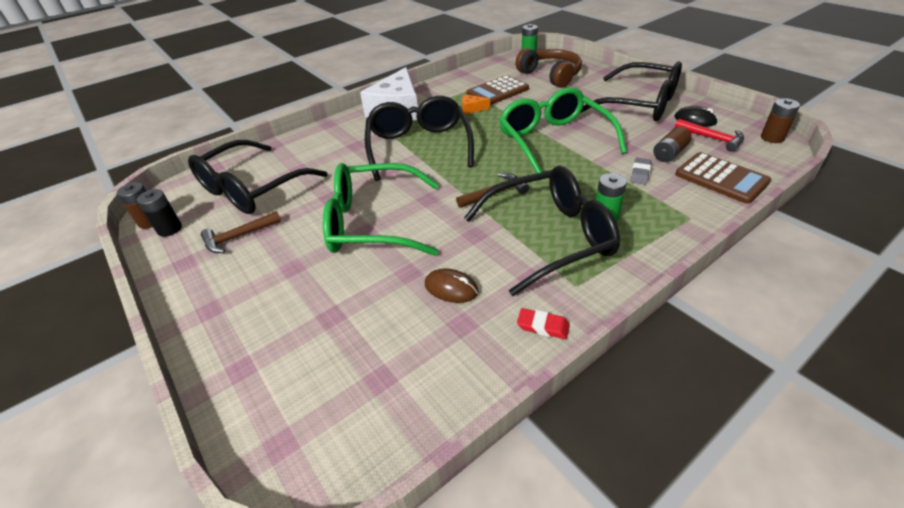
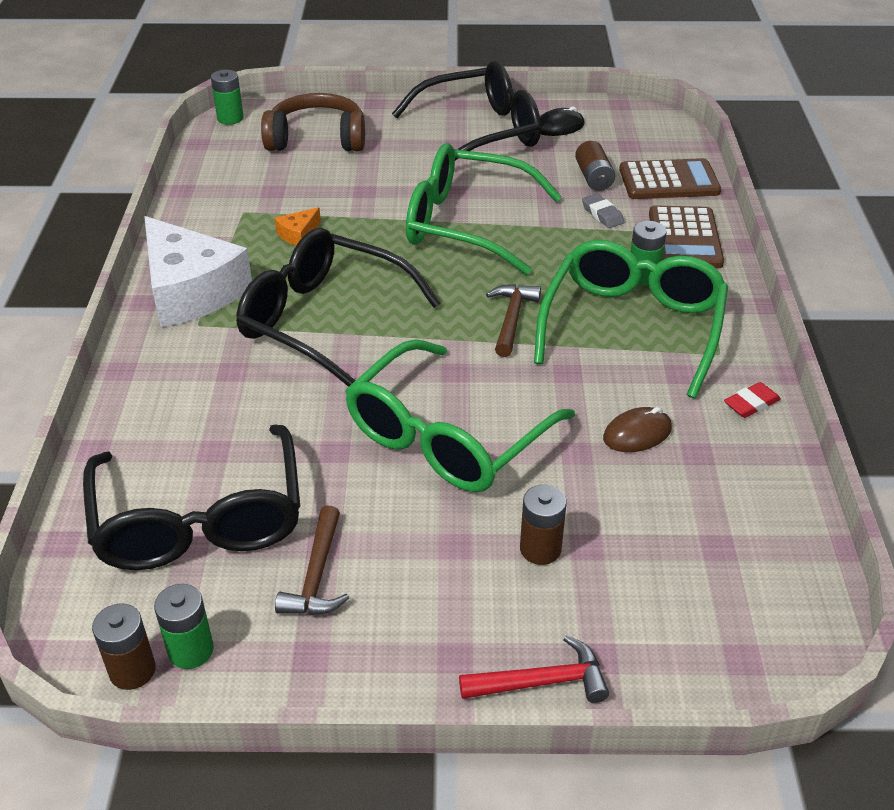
camera: 55 degrees left, 0 degrees up
(169, 229) = (191, 650): black battery -> green battery
(497, 91) = (288, 193): brown calculator -> brown calculator (685, 238)
(549, 237) = (632, 327): black glasses -> green glasses
(712, 138) = (603, 141): red hammer -> red hammer (541, 682)
(772, 138) = (646, 115): brown battery -> brown battery (540, 549)

